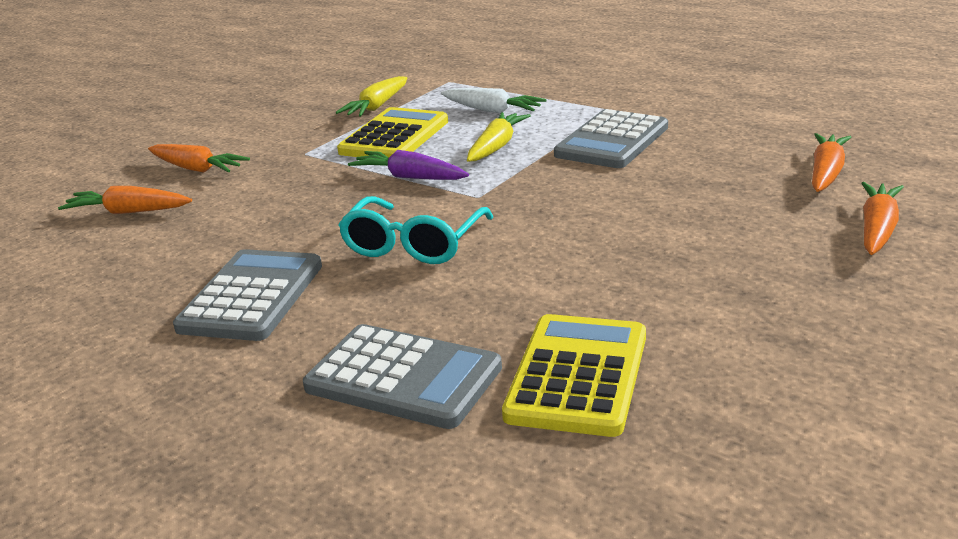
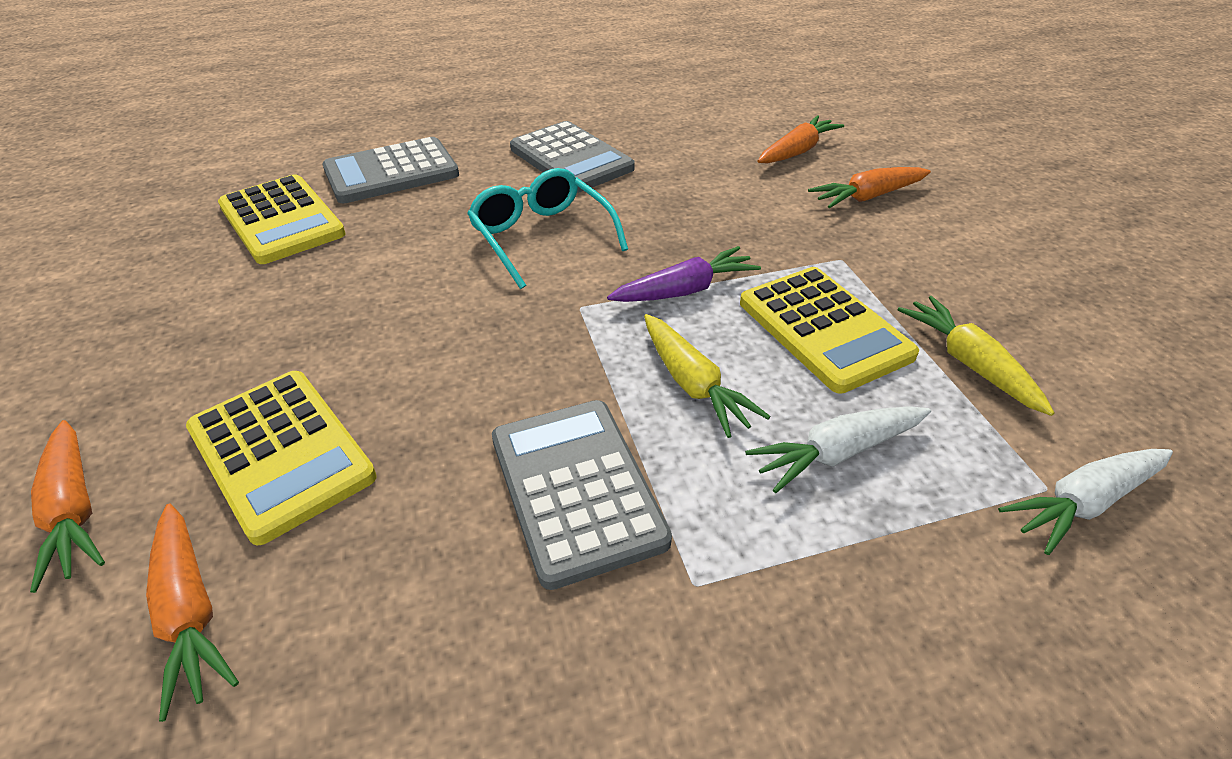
camera: 125 degrees right, 15 degrees up
(448, 76) = (1083, 502): none -> white carrot
(739, 206) = (281, 453): none -> yellow calculator

